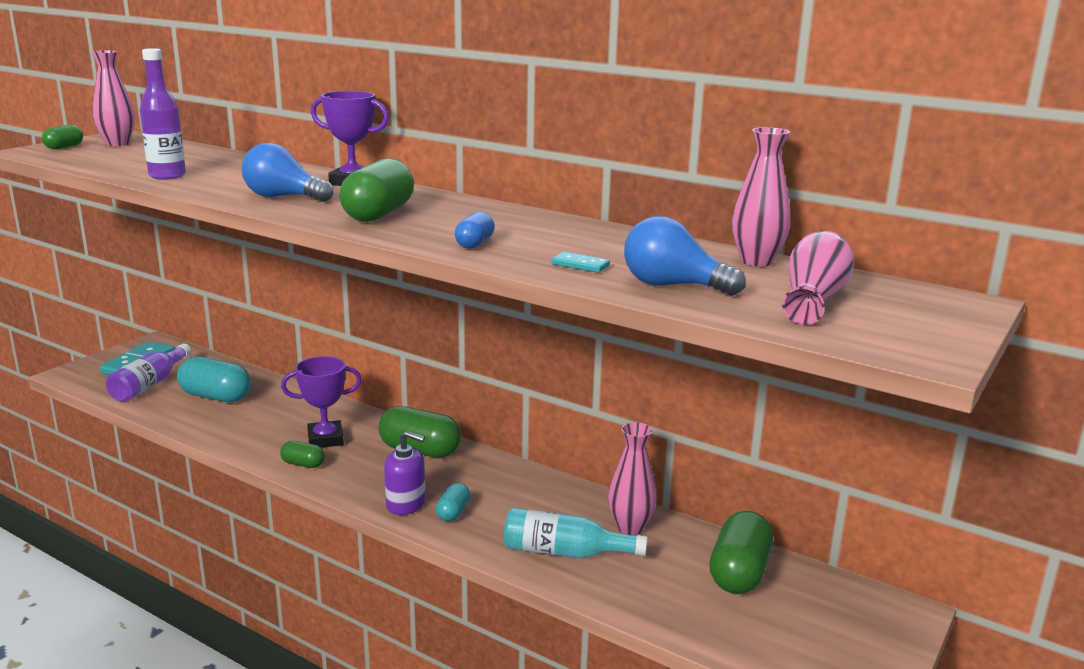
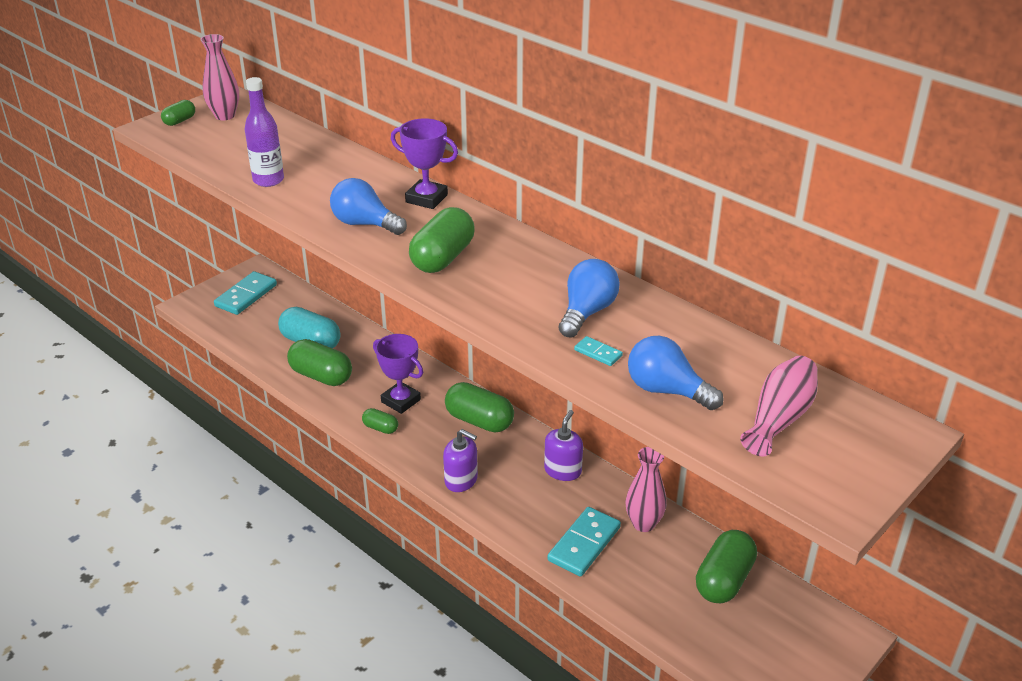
camera: 10 degrees right, 15 degrees up
(149, 384) = (255, 323): purple bottle -> none
(229, 424) = (321, 376): none -> green capsule
(325, 439) = (401, 401): purple trophy -> purple trophy turned 45 degrees clockwise
(453, 512) = (499, 493): turquoise capsule -> none
(475, 243) = (516, 313): blue capsule -> none
(525, 487) = (563, 470): none -> purple soap dispenser
(557, 241) = (587, 312): none -> blue light bulb
(565, 552) = (584, 544): turquoise bottle -> turquoise domino
(756, 261) = (751, 356): pink vase -> none

